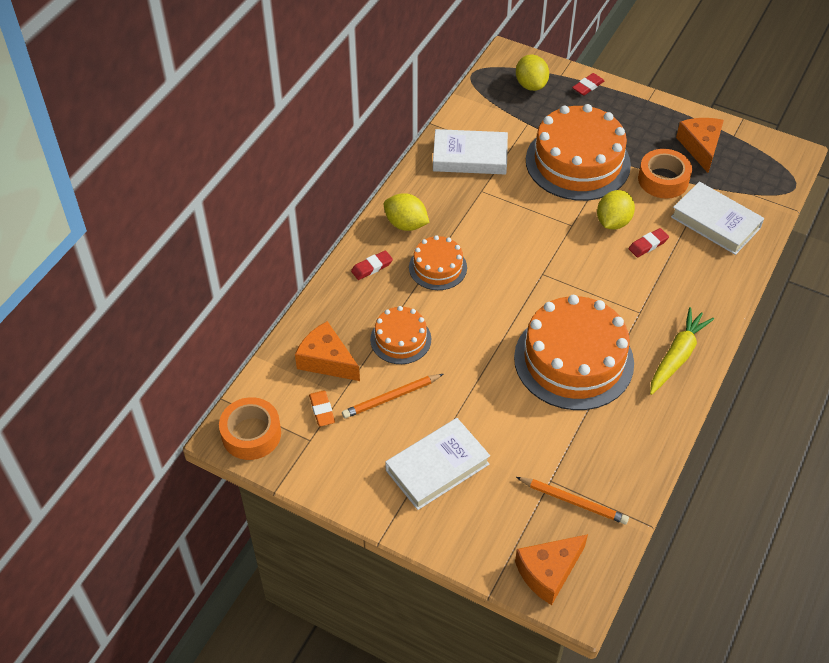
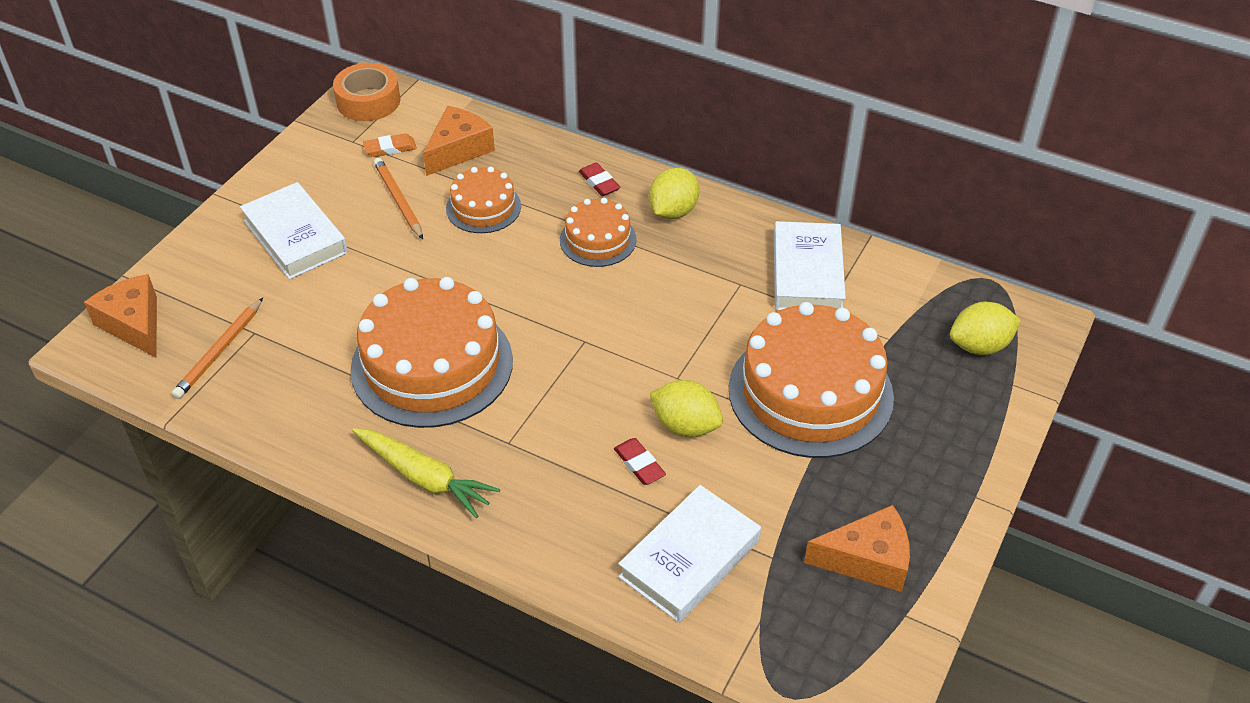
camera: 90 degrees right, 5 degrees down
(588, 86) = (992, 417): red eraser -> none
(663, 180) = (782, 498): orange tape -> none

